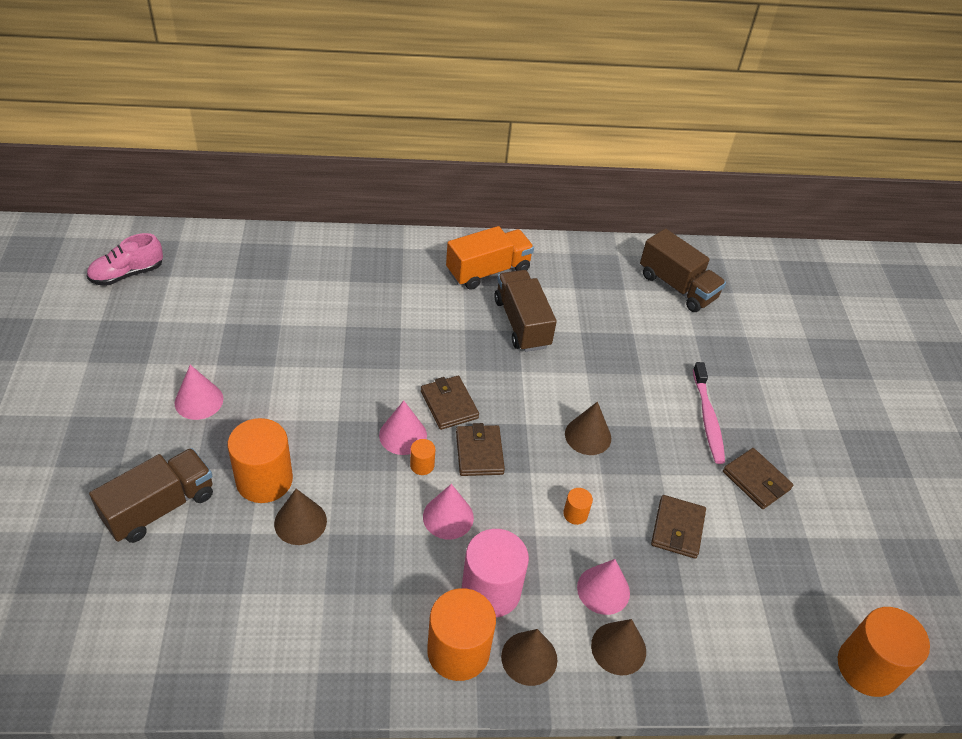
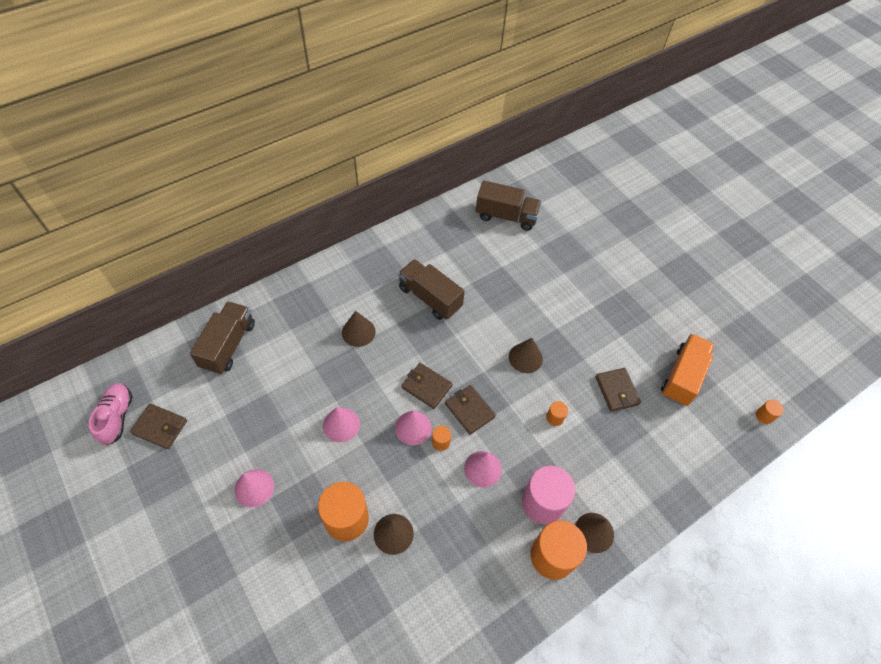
camera: 30 degrees left, 10 degrees up
(127, 274) = (117, 417): pink shoe -> pink shoe turned 150 degrees clockwise
(160, 507) = (290, 586): brown truck -> brown truck (228, 345)
(488, 271) = (380, 269): orange truck -> orange truck (682, 377)
(603, 590) = (604, 459): pink cone -> pink cone (341, 424)
(618, 648) = (637, 491): brown cone -> brown cone (358, 332)
(707, 418) = (584, 303): pink toothbrush -> none
(756, 480) = (637, 331): brown wallet -> brown wallet (160, 427)
(867, 667) = (764, 416): orange cylinder -> orange cylinder, size x0.45

